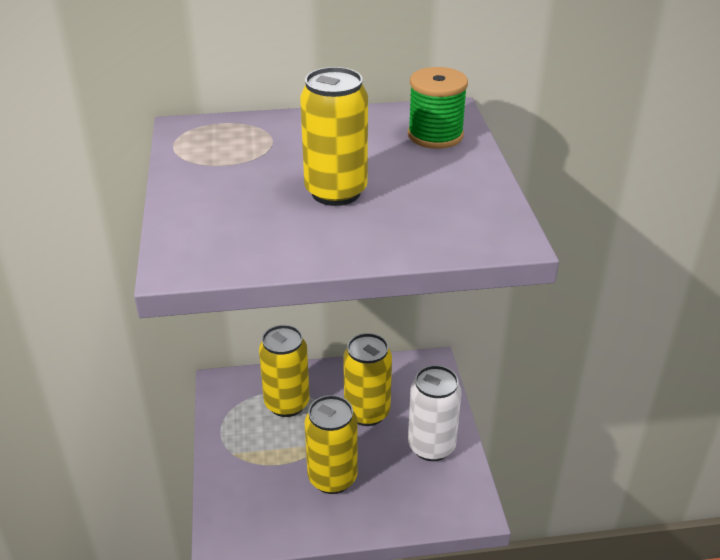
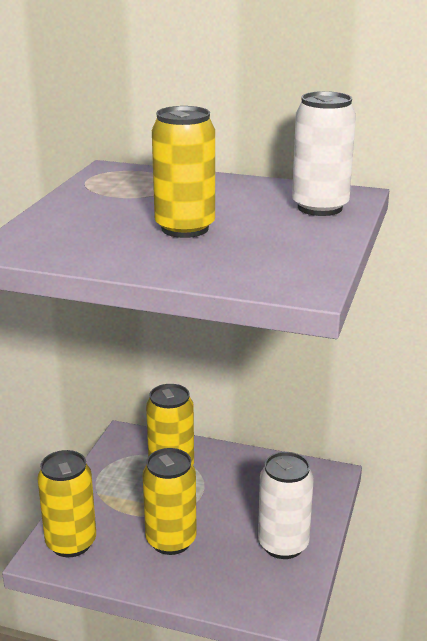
camera: 25 degrees right, 10 degrees down
(367, 412) = (240, 497): yellow can -> yellow can (71, 543)
(435, 135) = (320, 207): green spool -> white can

